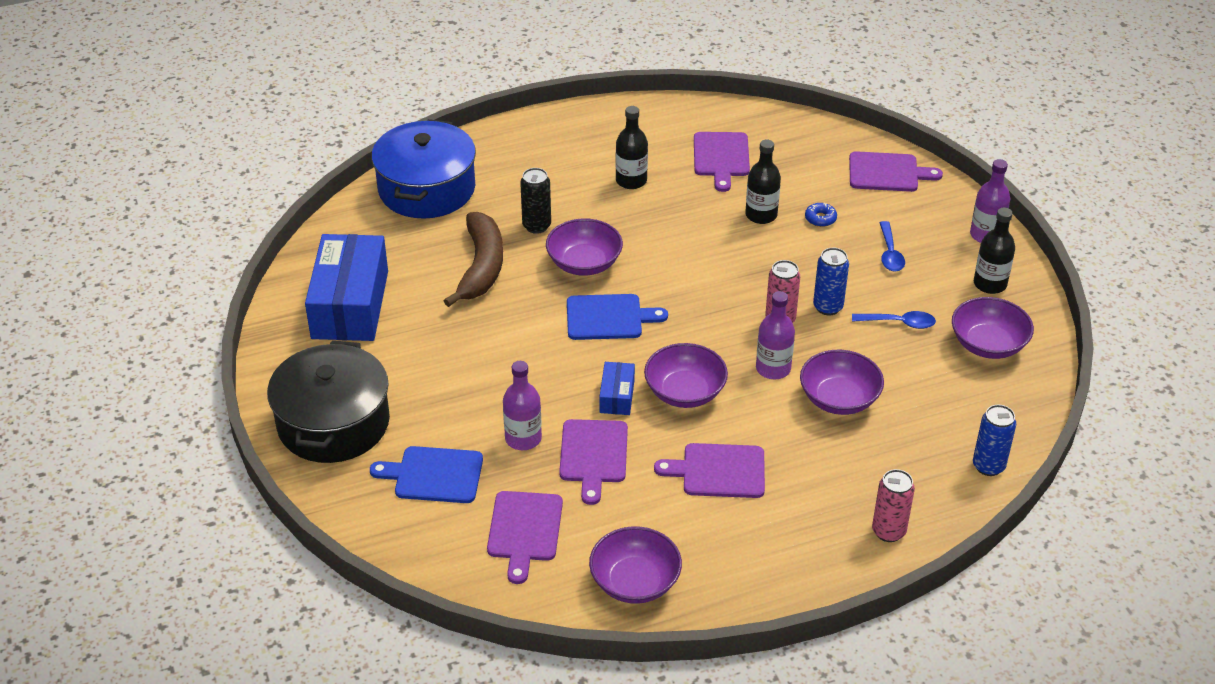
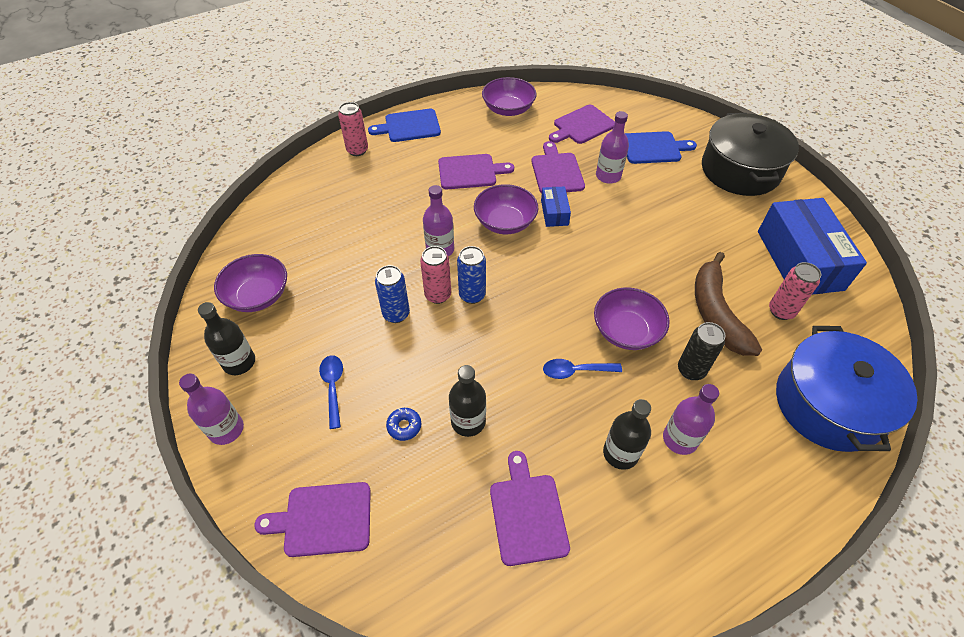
camera: 170 degrees right, 10 degrees up
(411, 260) = (781, 311): none -> pink can
(524, 530) = (582, 126): purple cutting board -> purple cutting board turned 120 degrees counterclockwise
(575, 183) = (680, 439): none -> purple bottle
(608, 317) = (584, 277): blue cutting board -> blue cutting board (409, 126)
(839, 398) = (387, 232): purple bowl -> none
(899, 323) = (333, 306): blue spoon -> blue spoon (575, 371)
(988, 466) = (283, 197): blue can -> blue can (472, 295)

